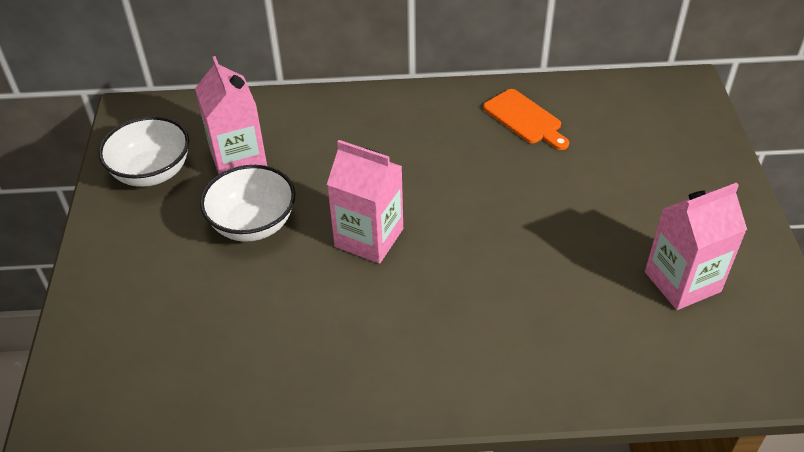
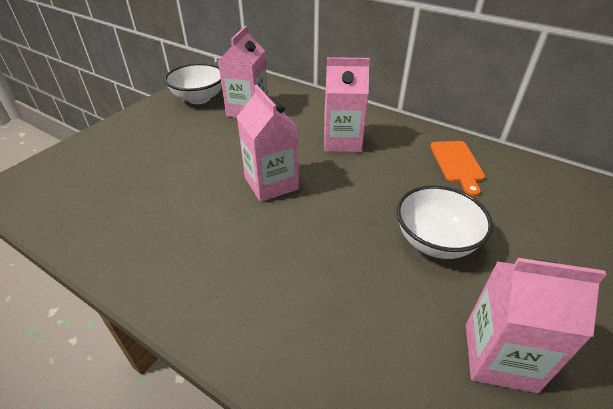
camera: 35 degrees right, 5 degrees down
(253, 224) = (216, 144): white bowl -> white bowl (435, 241)
(391, 148) = (342, 141): none -> pink carton

